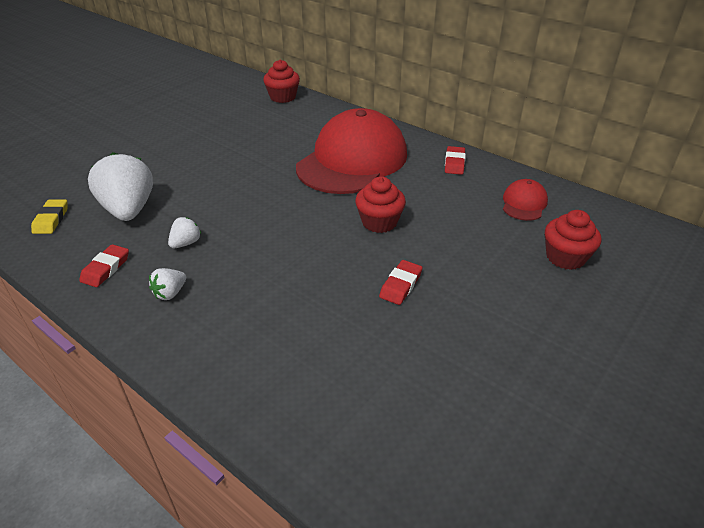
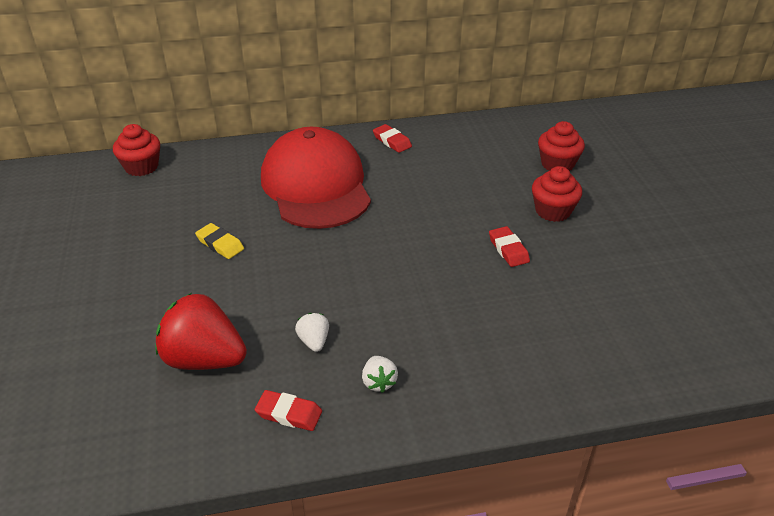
camera: 50 degrees left, 0 degrees up
(51, 219) = (140, 428): yellow eraser -> yellow eraser (220, 244)
(106, 268) = (289, 414): red eraser -> red eraser turned 45 degrees counterclockwise
(129, 210) = (204, 359): white strawberry -> red strawberry
(379, 222) = (421, 218): red cupcake -> red cupcake (553, 211)
(524, 203) = (481, 143): red cap -> none

